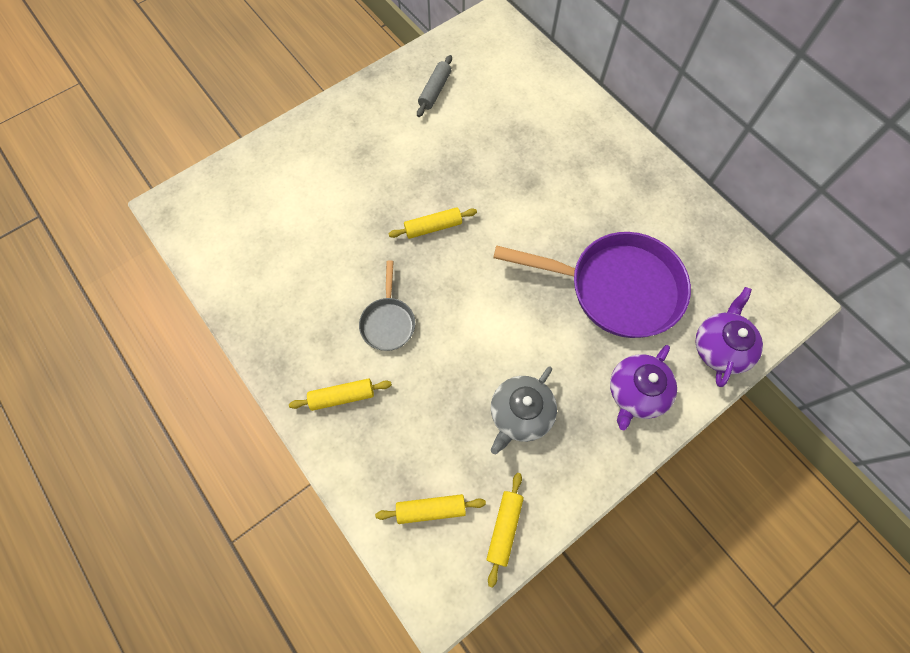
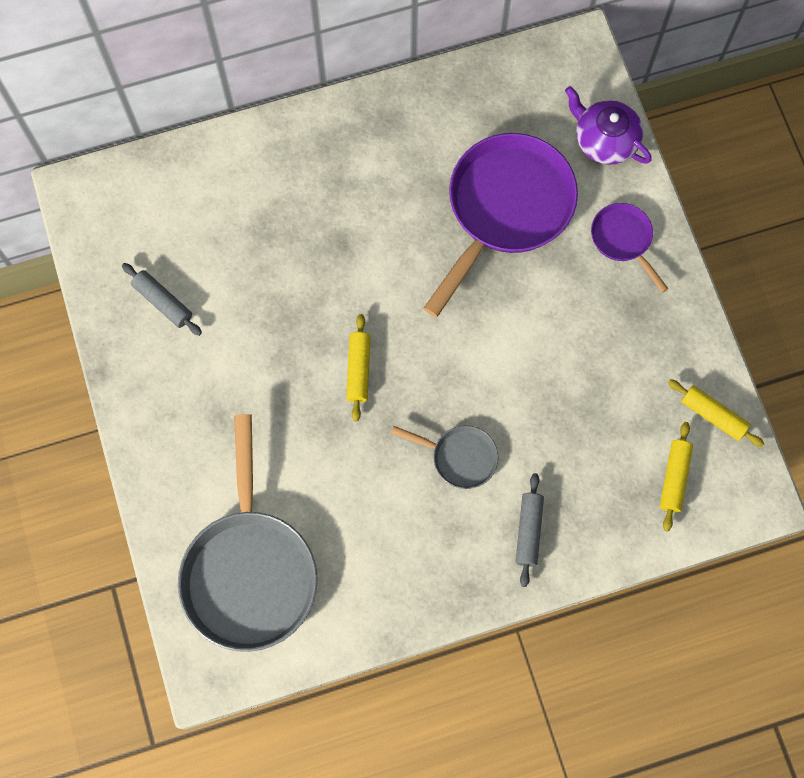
camera: 70 degrees left, 5 degrees up
(252, 208) = (249, 571): none -> grey pan
(342, 396) = (528, 531): yellow rolling pin -> grey rolling pin
(520, 414) = (608, 358): grey teapot -> none
(636, 392) = (623, 239): purple teapot -> purple pan

